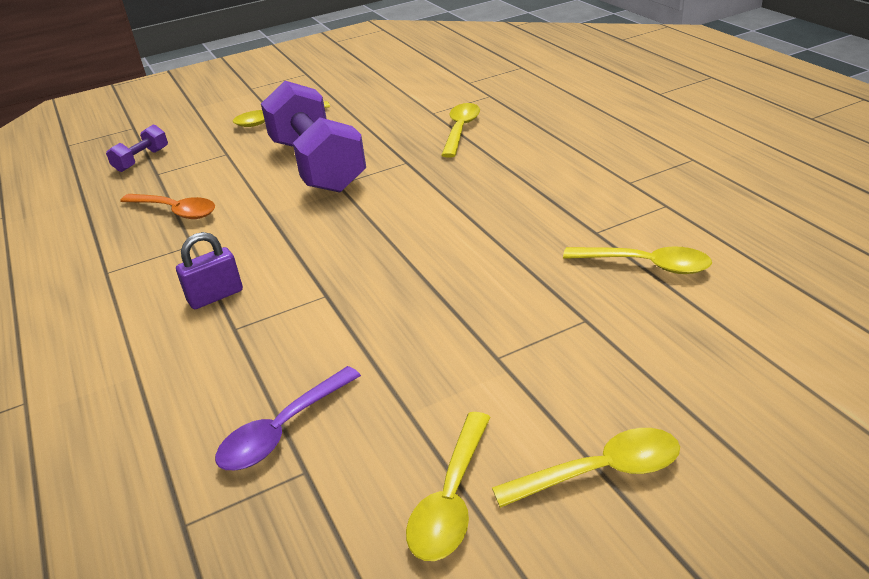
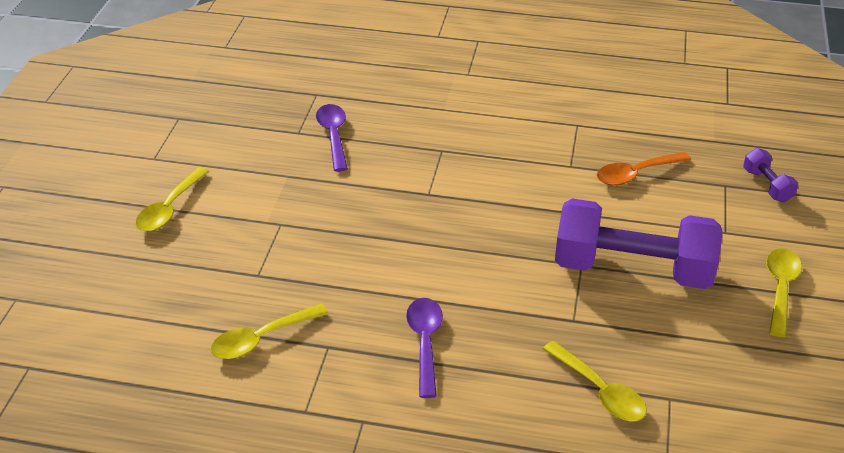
camera: 125 degrees right, 5 degrees up
(215, 296) = (487, 154): purple padlock -> none
(451, 499) = (223, 161): yellow spoon -> none
(520, 198) = (425, 343): none -> purple spoon

